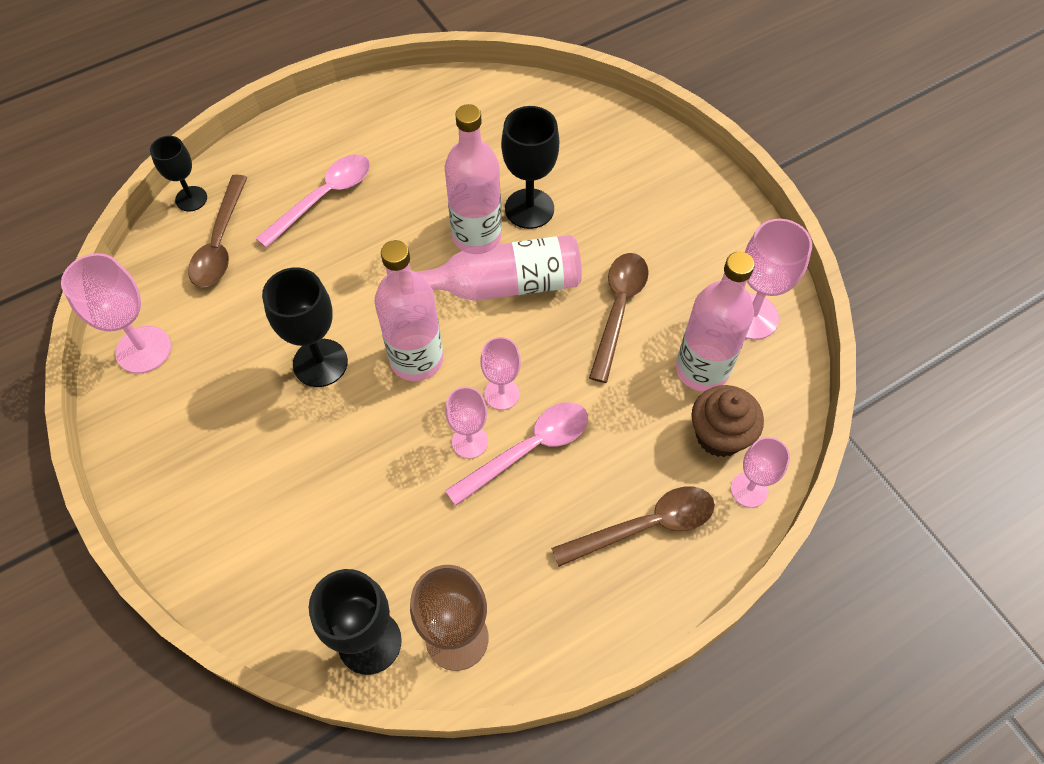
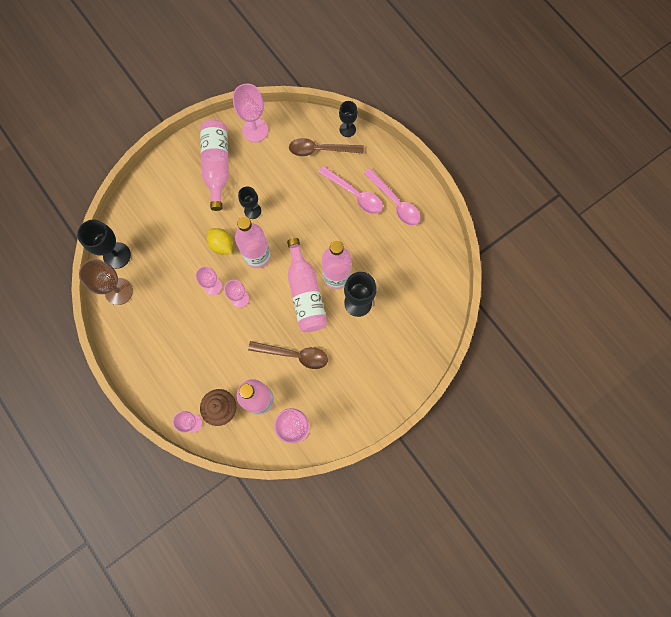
camera: 85 degrees right, 15 degrees up
(204, 424) = (217, 166): none -> pink bottle
(320, 363) = (252, 211): black goblet -> black goblet, size x0.64
(383, 422) = (222, 245): none -> yellow lemon
(528, 449) = (210, 314): pink spoon -> pink spoon (395, 202)
(645, 526) = (172, 372): brown spoon -> none

